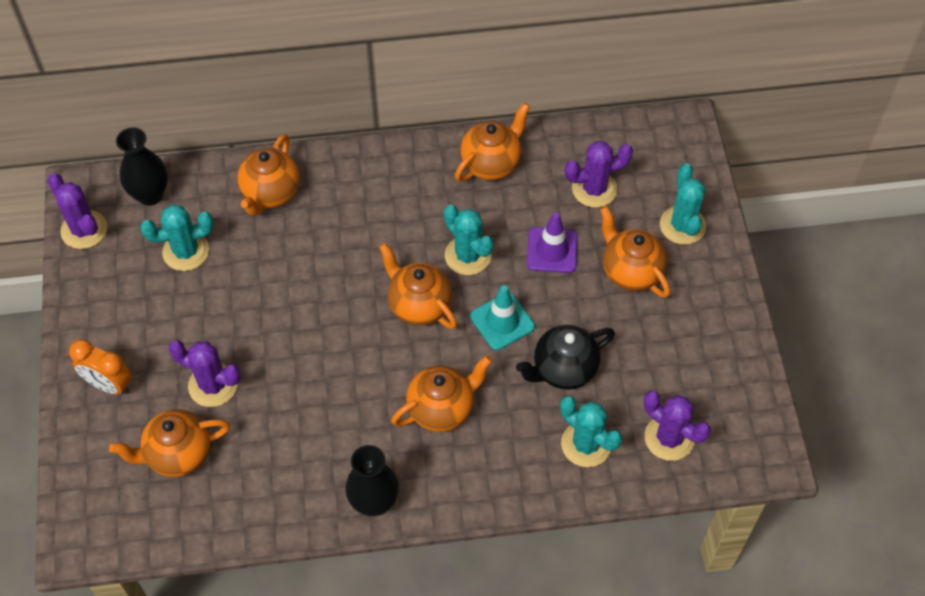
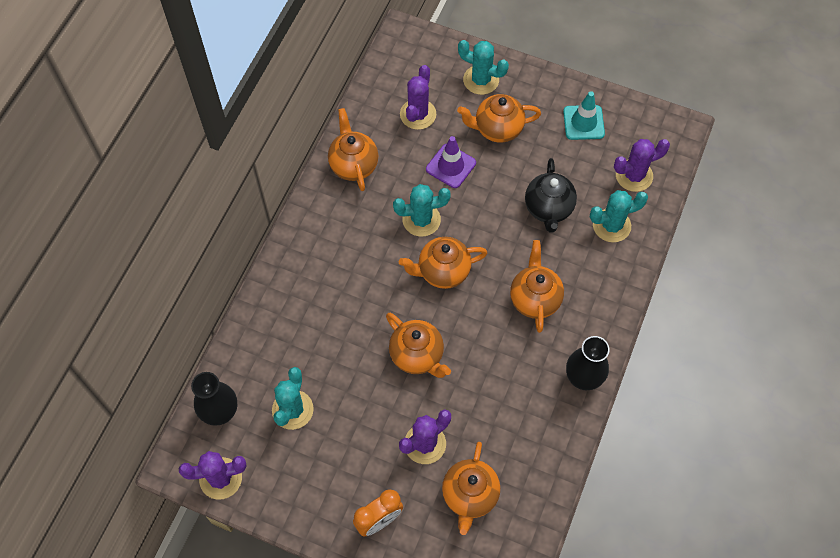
camera: 60 degrees left, 5 degrees up
(270, 193) = (279, 324): orange teapot -> orange teapot (417, 356)
(502, 321) = (488, 226): turquoise traffic cone -> turquoise traffic cone (583, 122)

